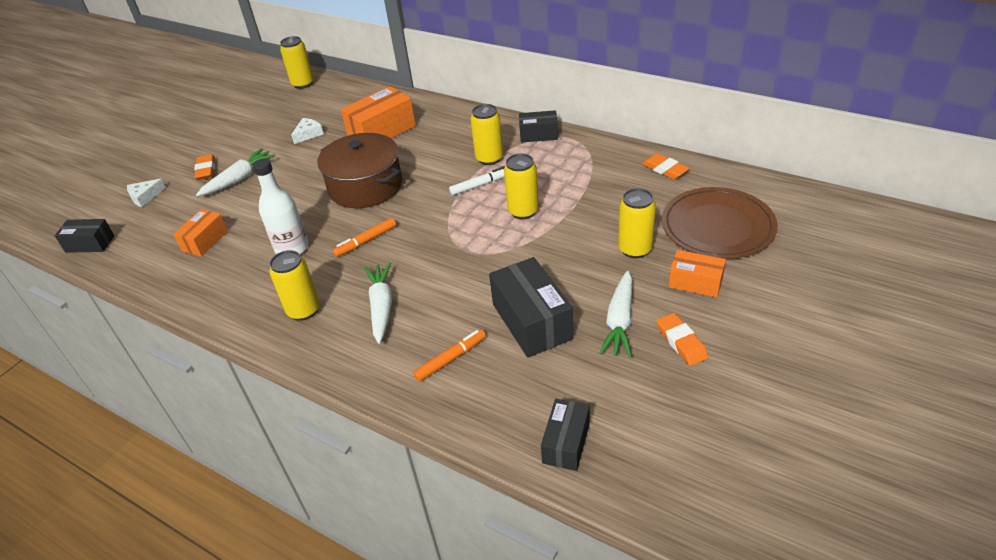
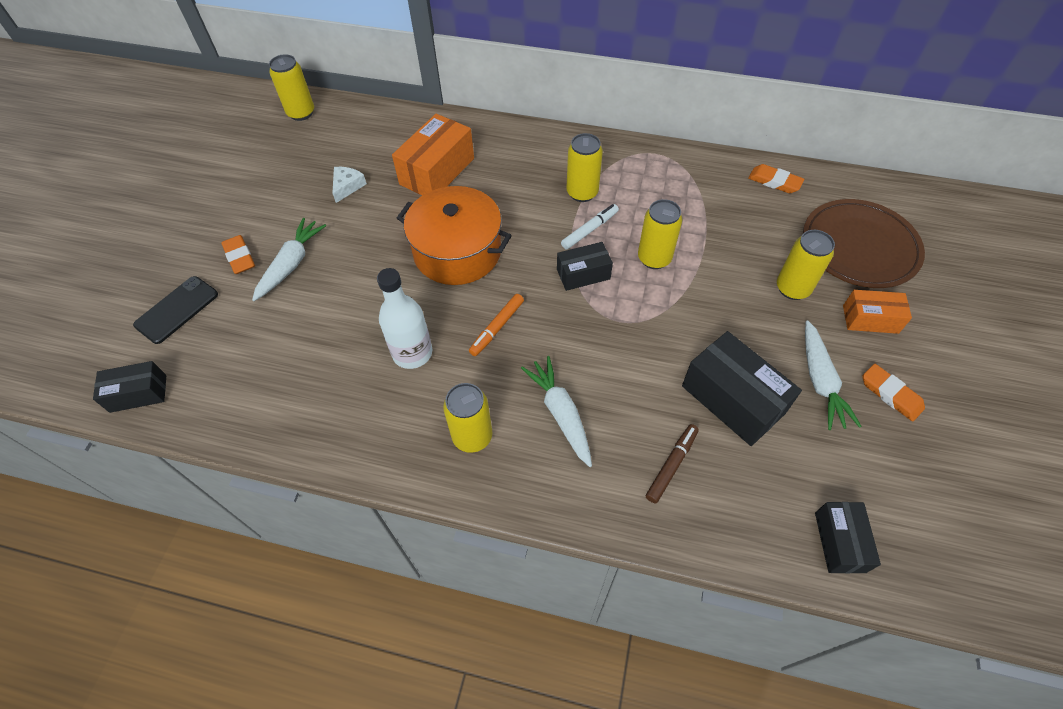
camera: 20 degrees left, 15 degrees up
(145, 197) = (177, 310): white cheese -> black phone
(205, 241) = (295, 362): orange box -> none
(365, 186) = (457, 252): brown pot -> orange pot
(450, 359) = (671, 465): orange marker -> brown marker
(538, 135) = (621, 153): black box -> black box (583, 274)

